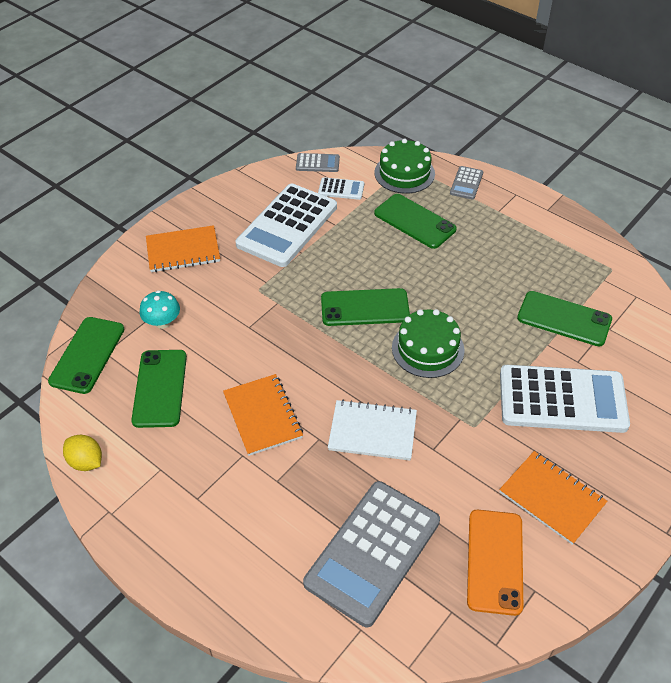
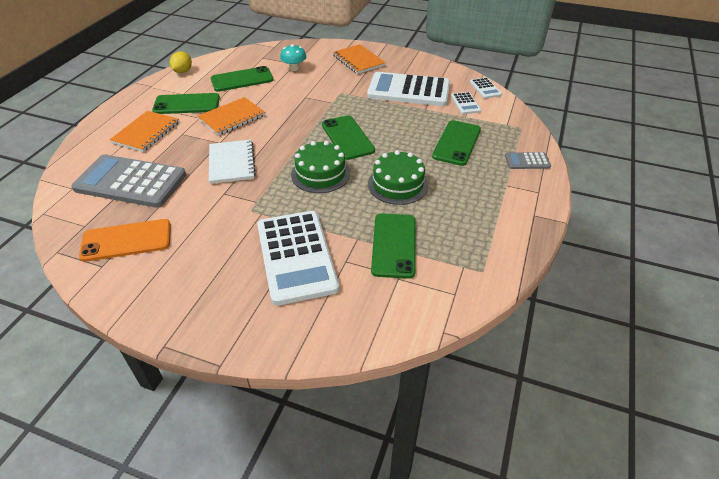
camera: 70 degrees right, 5 degrees down
(87, 355) = (258, 53): green phone -> green phone (186, 104)
(317, 163) = (485, 88): grey calculator -> white calculator
(404, 173) = (510, 128): green cake -> green cake (398, 184)
(552, 498) = (189, 264): orange notebook -> orange notebook (146, 133)

